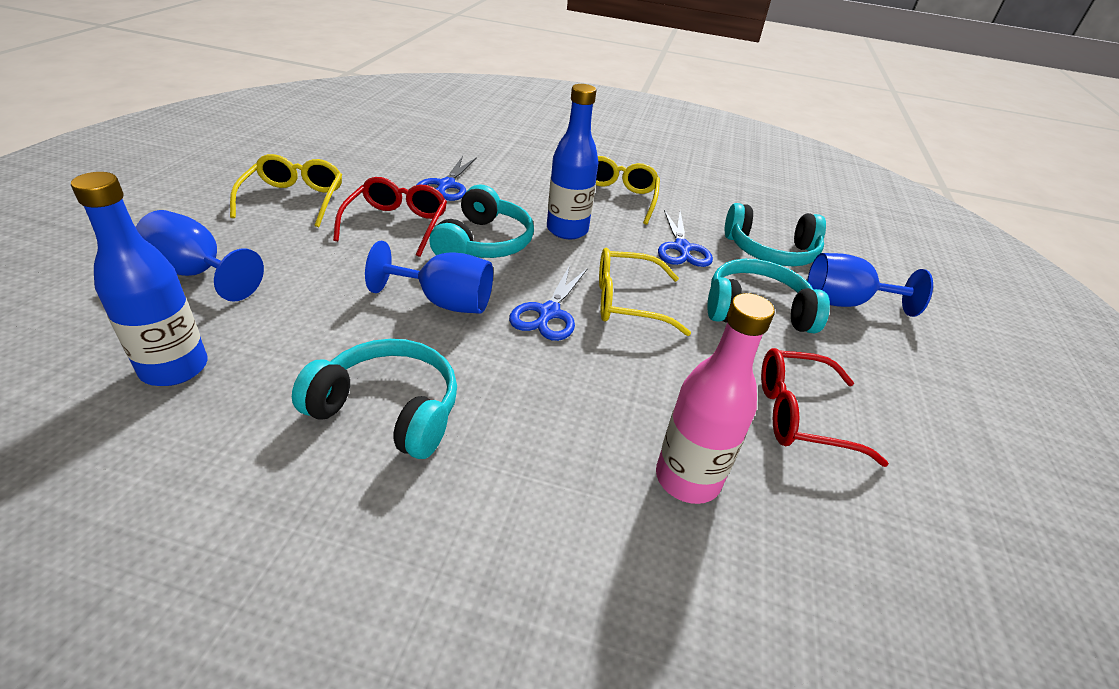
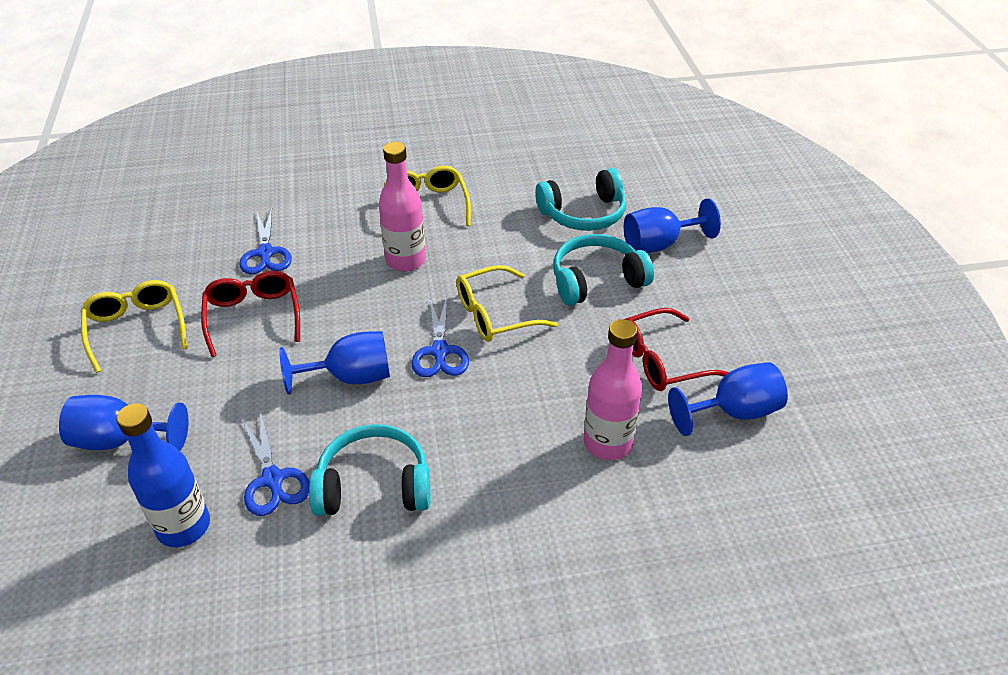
camera: 20 degrees left, 5 degrees up
(484, 243) = (343, 304): turquoise headphones -> none
(567, 230) = (405, 260): blue bottle -> pink bottle
(682, 248) = (511, 240): blue scissors -> blue scissors (273, 479)
(877, 512) = (734, 412): none -> blue goblet

